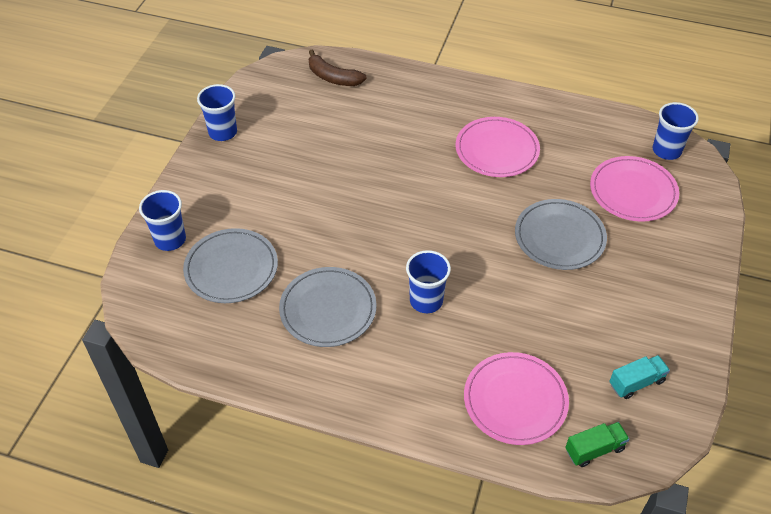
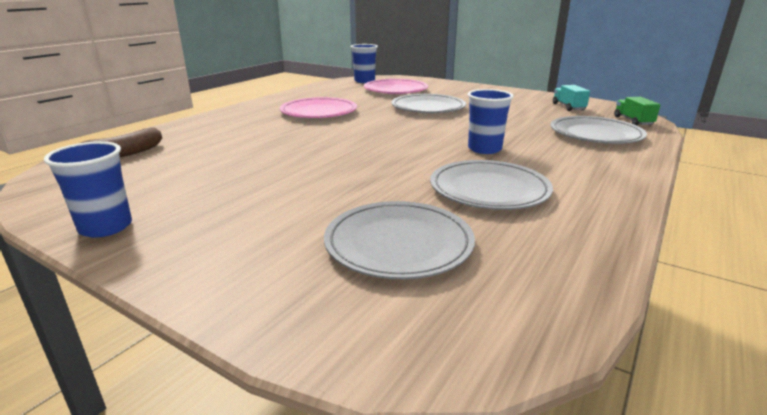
camera: 75 degrees left, 25 degrees down
(170, 240) = (300, 297): blue cup -> none
(515, 400) = (595, 134): pink plate -> grey plate

